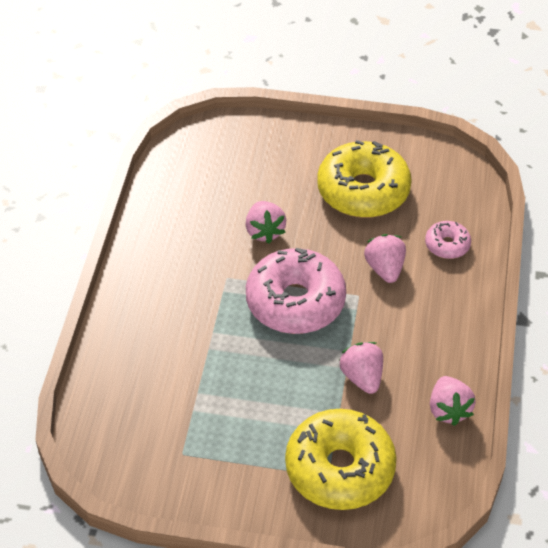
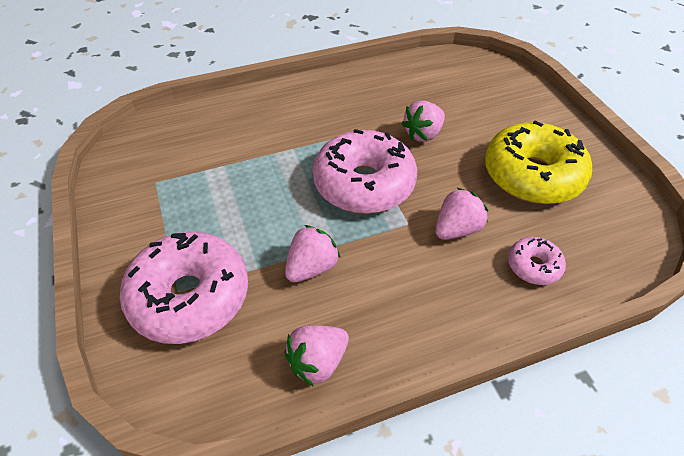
camera: 60 degrees right, 0 degrees up
(340, 469) = (190, 297): yellow donut -> pink donut

